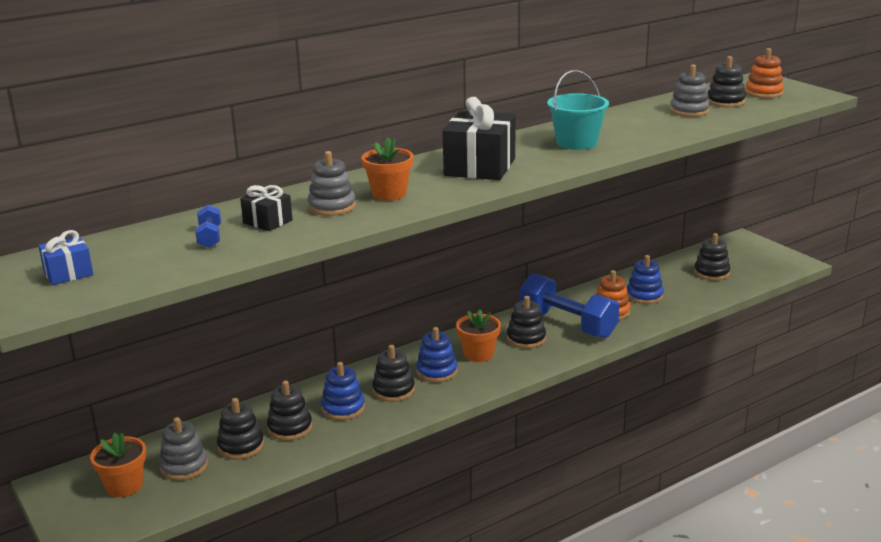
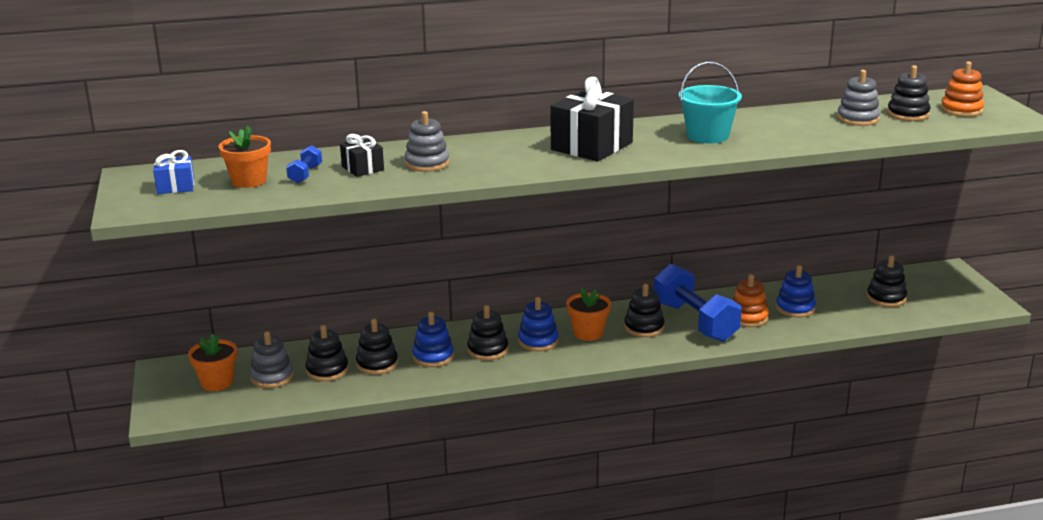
camera: 20 degrees right, 0 degrees up
(389, 194) = (486, 159): orange flower pot -> orange flower pot (249, 181)

